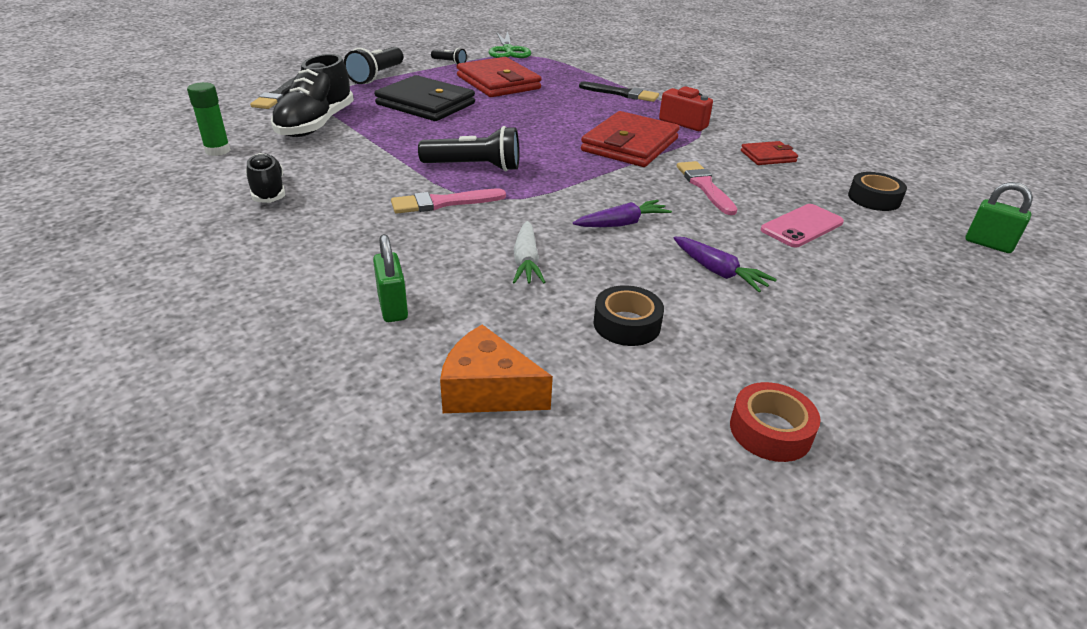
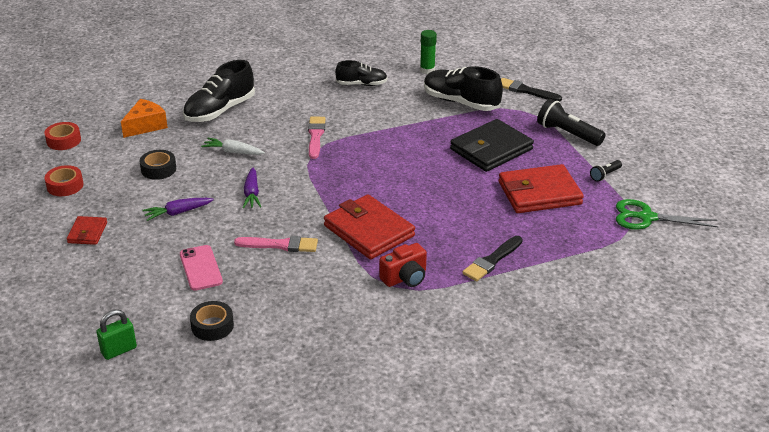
camera: 110 degrees right, 0 degrees up
(393, 307) = (220, 111): green padlock -> black shoe
(474, 167) = (361, 154): black flashlight -> none
(620, 515) = (63, 141): none -> red tape
(768, 156) = (313, 300): red wallet -> red wallet (87, 233)

